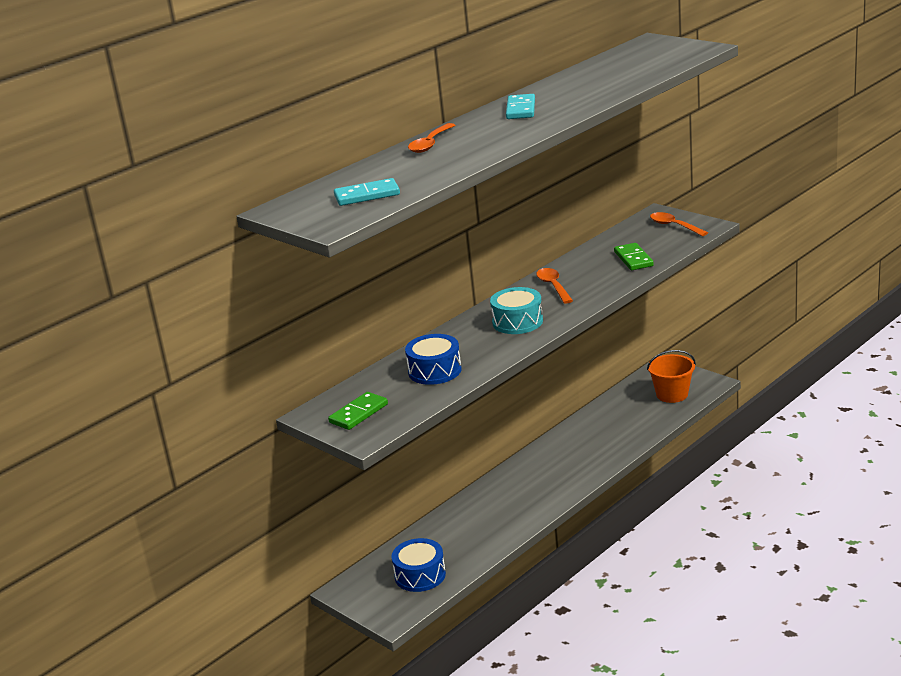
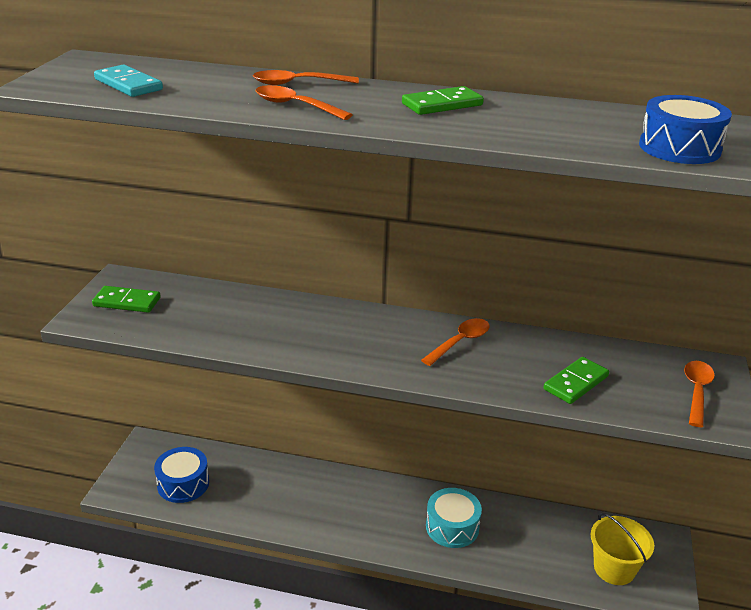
camera: 55 degrees right, 5 degrees up
(434, 371) = (227, 320): blue drum -> blue drum (679, 148)
(477, 148) = (295, 106): none -> orange spoon
(517, 322) = (360, 341): turquoise drum -> turquoise drum (452, 527)
(521, 109) = (442, 104): turquoise domino -> green domino
(672, 394) = (614, 568): orange bucket -> yellow bucket

